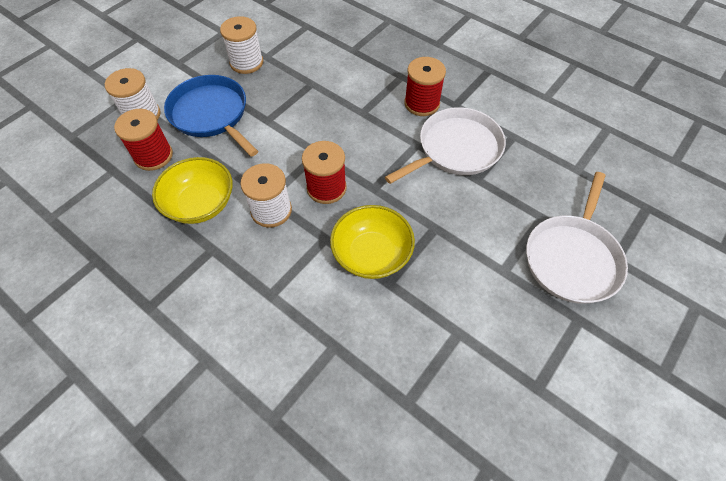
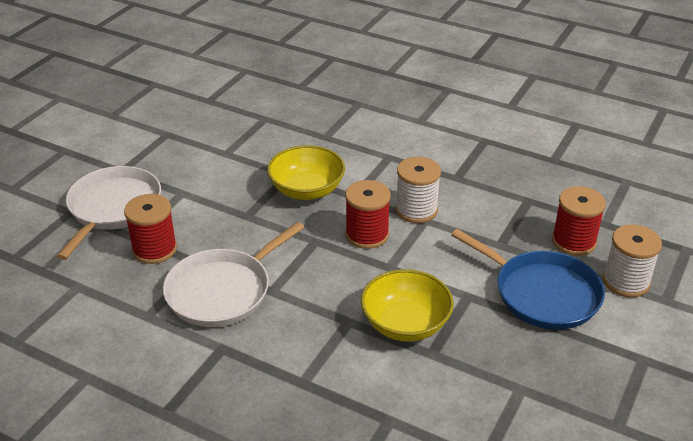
camera: 170 degrees right, 20 degrees down
(200, 204) = (490, 207): yellow bowl -> yellow bowl (405, 324)
(246, 62) = (543, 373): white spool -> none
(422, 103) = (269, 343): red spool -> red spool (154, 249)

